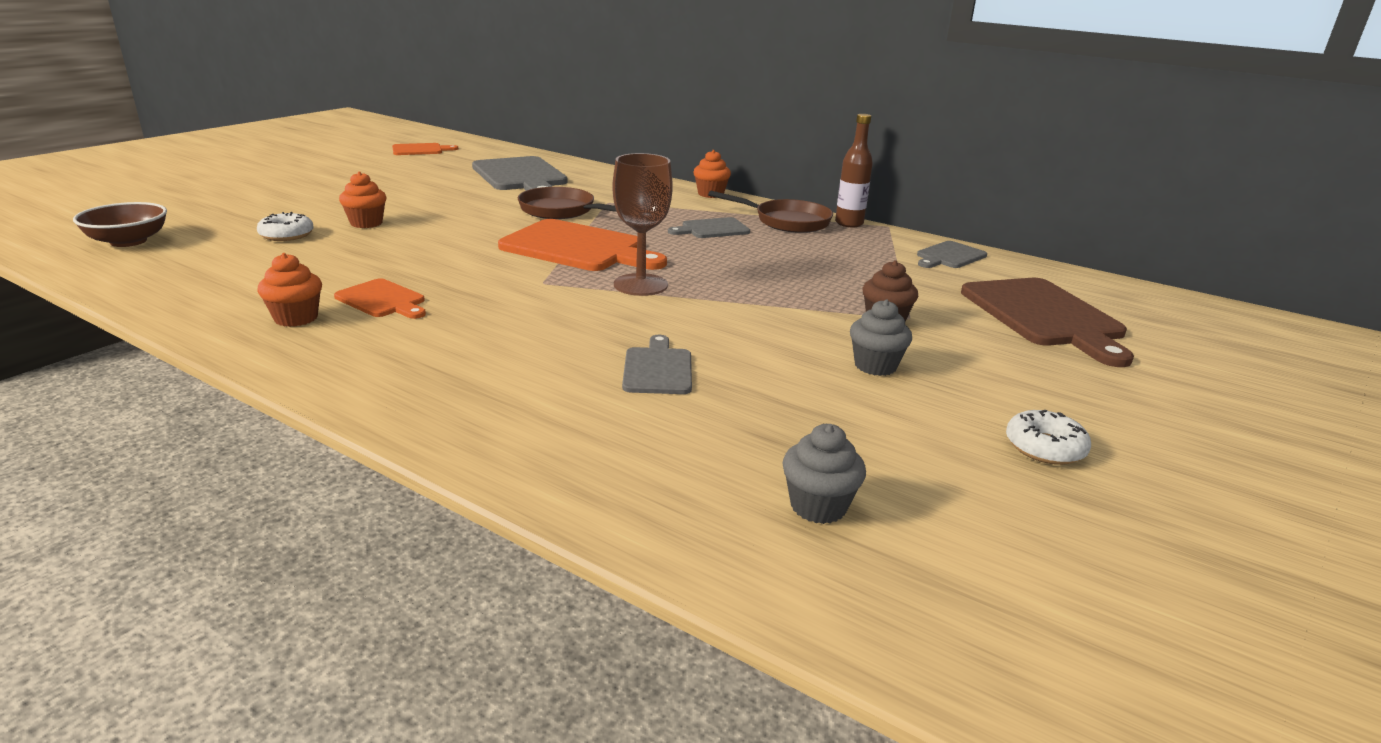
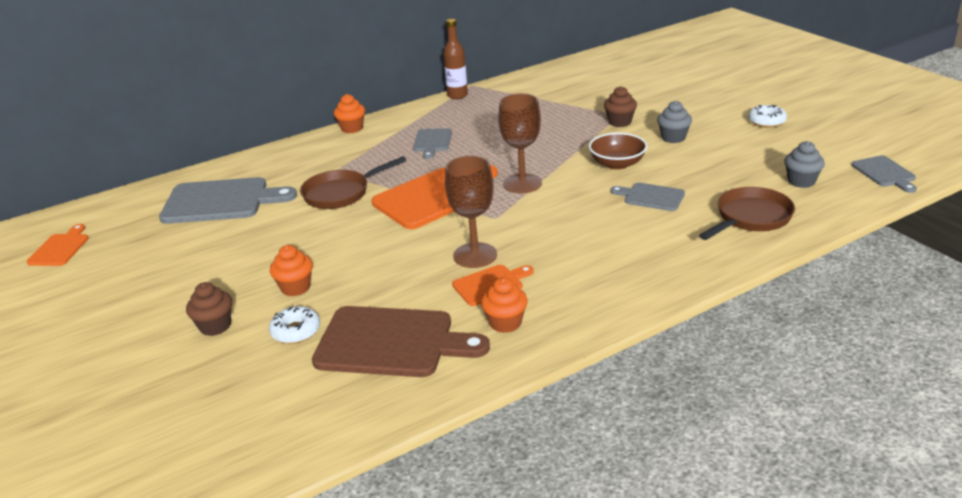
camera: 60 degrees left, 5 degrees up
(128, 241) = (239, 429): brown bowl -> brown bowl (617, 164)
(298, 209) = (215, 326): none -> brown cupcake
(448, 284) = (475, 255): none -> brown goblet
(787, 222) = (437, 114): brown pan -> brown pan (750, 218)
(949, 256) = (536, 81): grey cutting board -> grey cutting board (885, 173)
(1044, 316) = (634, 82): brown cutting board -> brown cutting board (391, 342)

